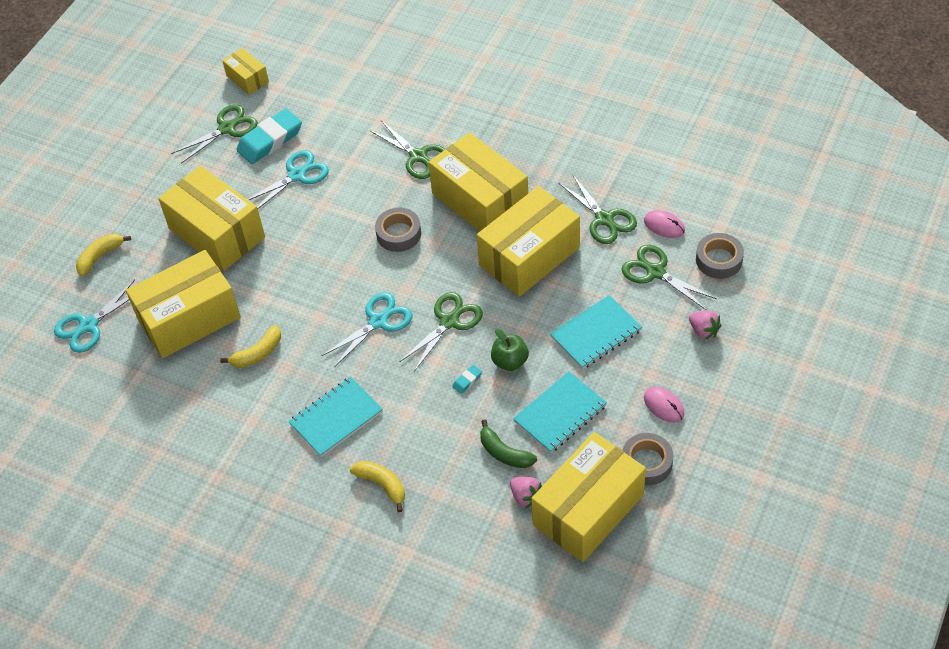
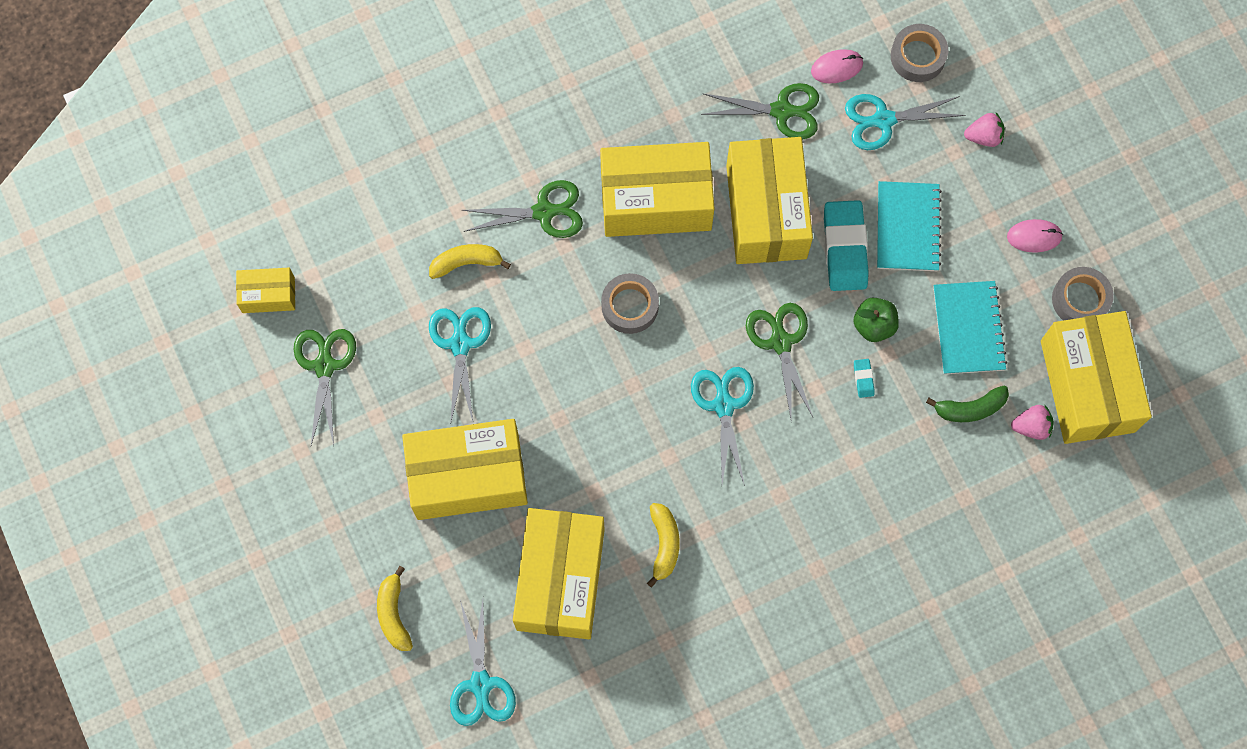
camera: 55 degrees left, 20 degrees up
(270, 140) = (384, 336): turquoise eraser -> turquoise eraser (844, 248)
(336, 418) = (805, 526): turquoise notebook -> none
(382, 485) = (916, 539): yellow banana -> yellow banana (466, 262)
(655, 272) = (883, 120): green scissors -> turquoise scissors

